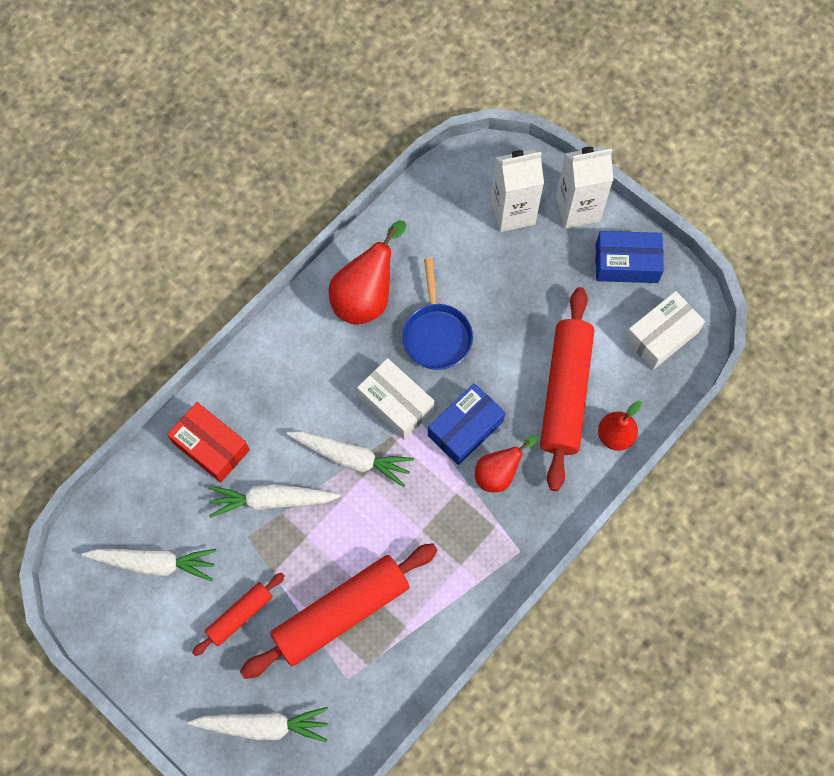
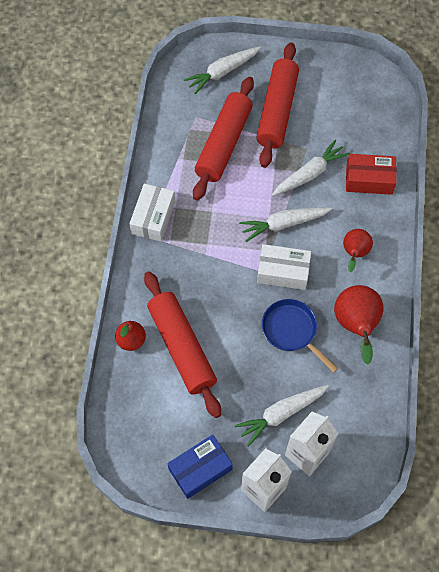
camera: 145 degrees right, 5 degrees down
(154, 563) = (344, 106): white carrot -> white carrot (281, 414)
(240, 615) = (277, 111): red rolling pin -> red rolling pin, size x1.94
(465, 428) = (229, 284): blue box -> none
(498, 473) = (189, 271): red pear -> red pear (354, 254)
(661, 336) = (142, 430): white box -> white box (153, 217)

